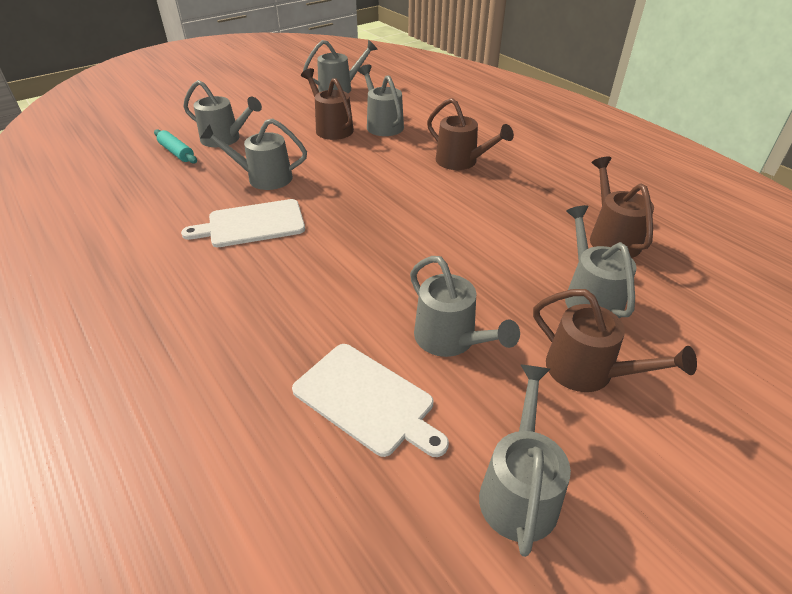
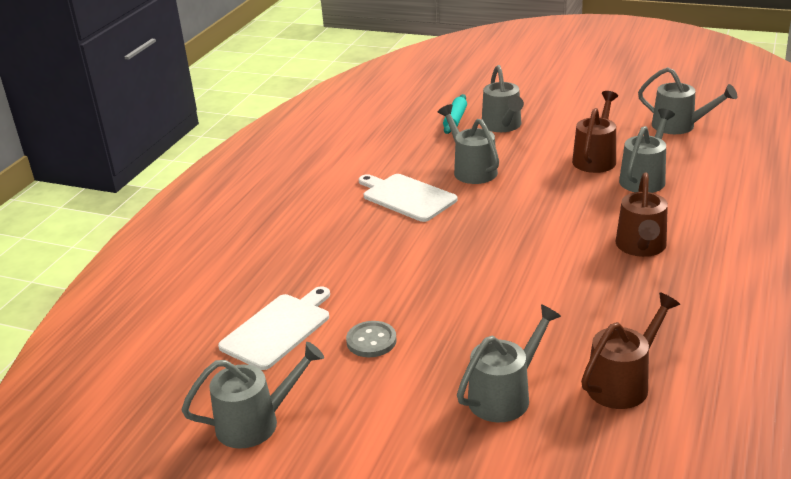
camera: 60 degrees right, 10 degrees down
(367, 400) = (278, 329): white cutting board -> white cutting board turned 150 degrees counterclockwise
(451, 340) = (371, 341): grey watering can -> grey button
(589, 372) = (402, 422): brown watering can -> none

